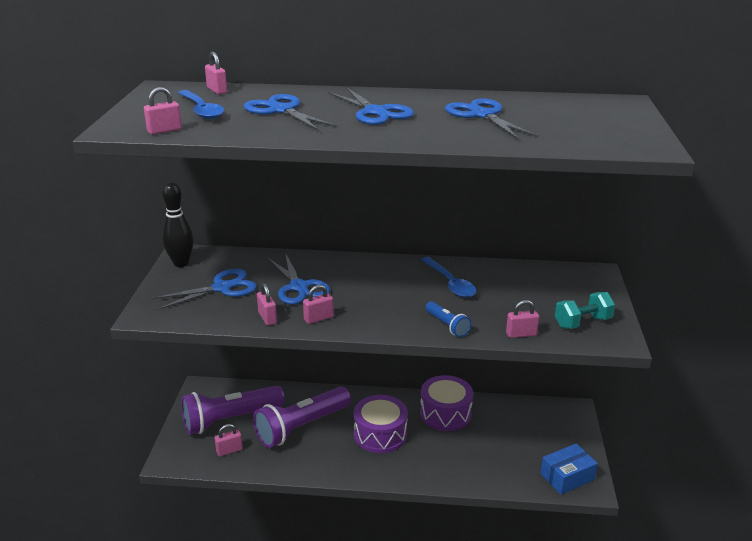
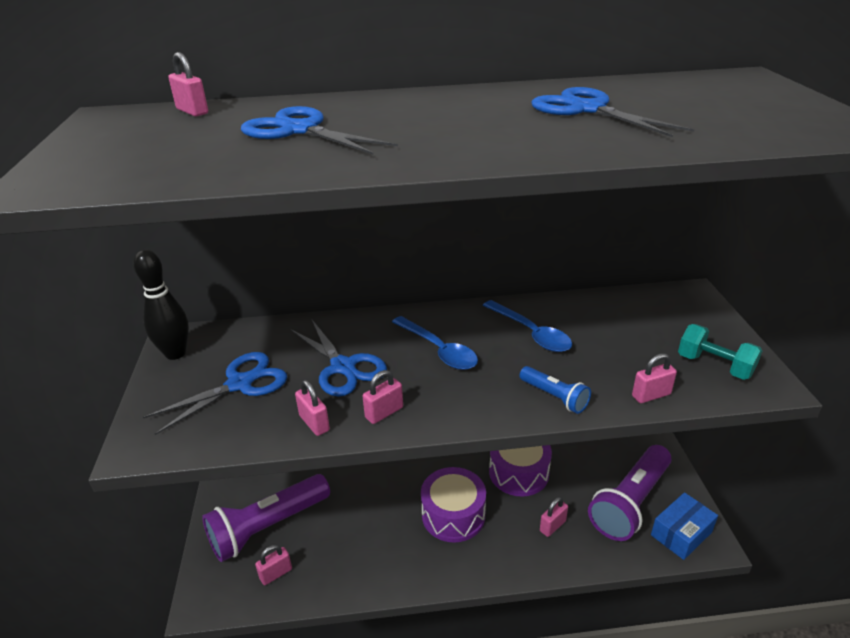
camera: 10 degrees left, 5 degrees up
(164, 130) = (122, 180): pink padlock -> pink padlock (552, 526)
(201, 110) = (176, 142): blue spoon -> blue spoon (439, 350)
(301, 427) = (357, 522): purple flashlight -> purple flashlight (630, 503)
(376, 112) = (438, 120): blue scissors -> none
(582, 323) = (714, 366): turquoise dumbbell -> turquoise dumbbell turned 75 degrees clockwise

